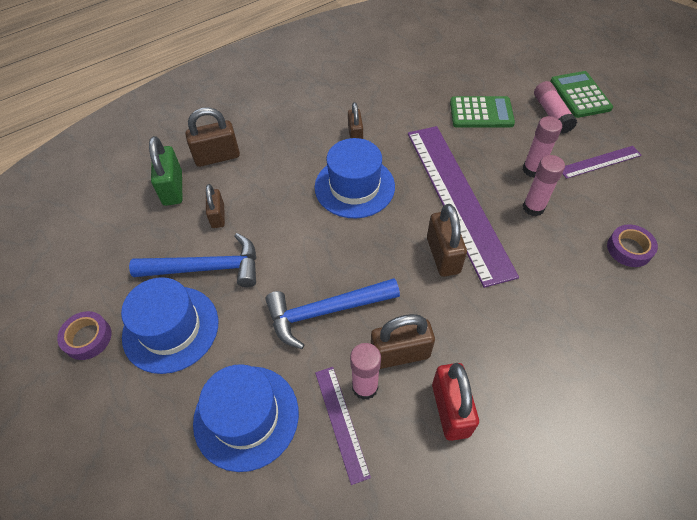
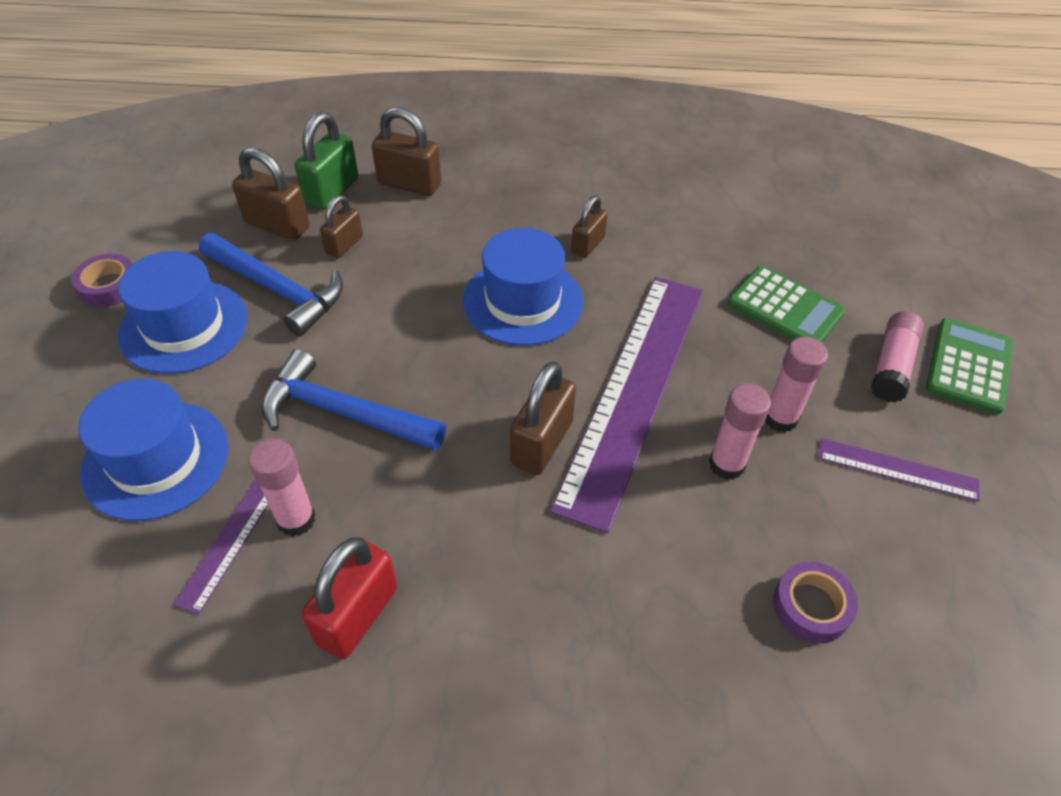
camera: 35 degrees right, 5 degrees down
(400, 354) = (371, 513): brown padlock -> brown padlock (277, 225)

